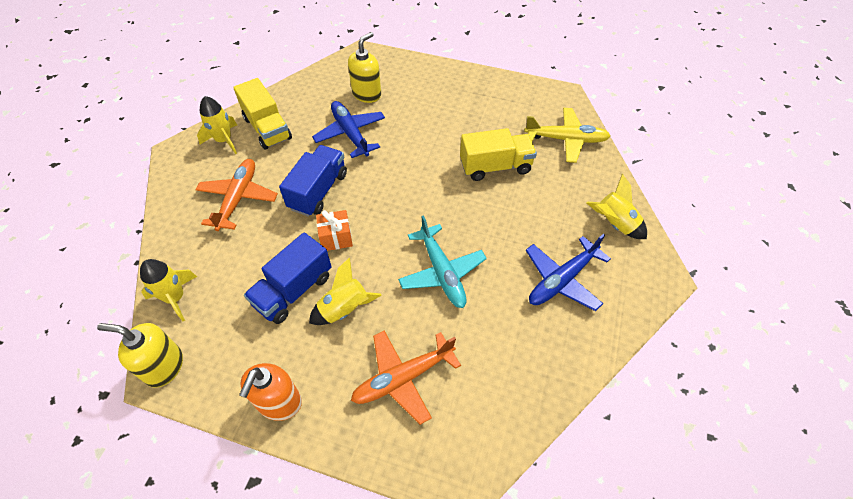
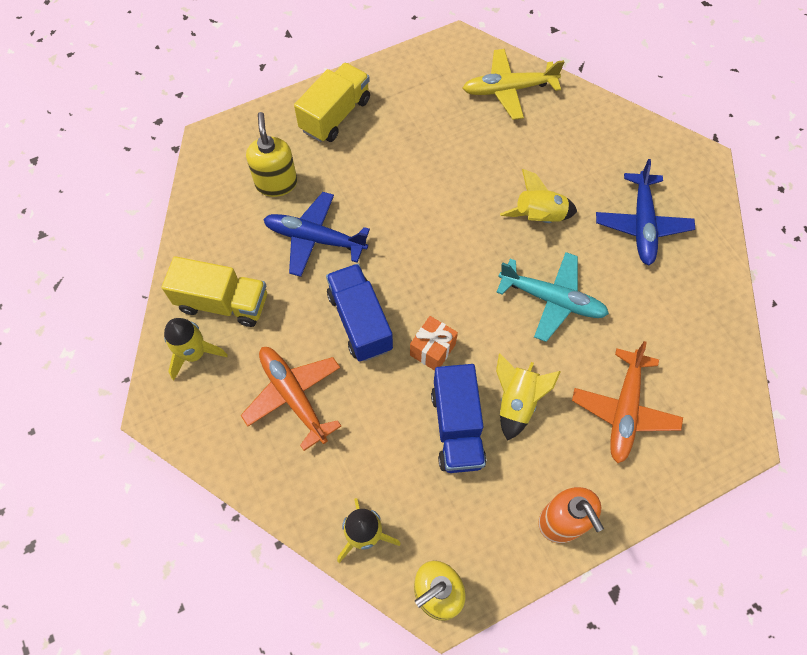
camera: 45 degrees left, 10 degrees up
(495, 167) = (483, 164): yellow truck -> yellow truck (335, 115)
(565, 139) = (509, 89): yellow plane -> yellow plane turned 150 degrees counterclockwise
(614, 224) = (626, 141): yellow rocket -> yellow rocket (538, 217)

